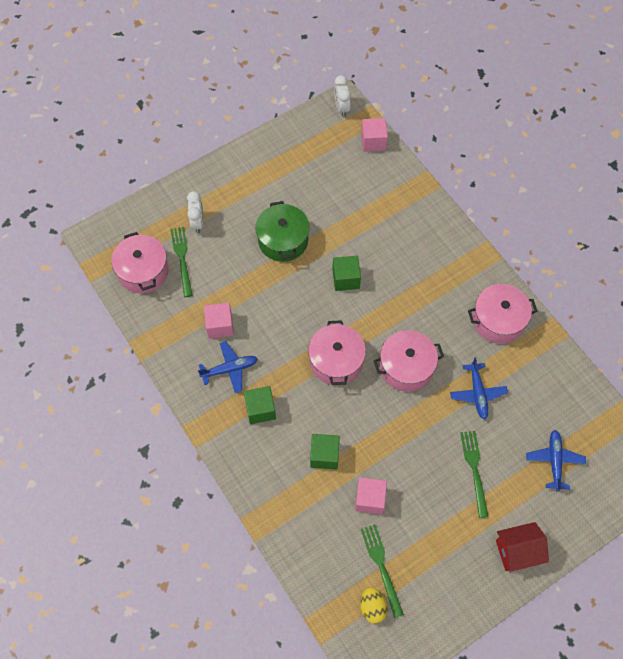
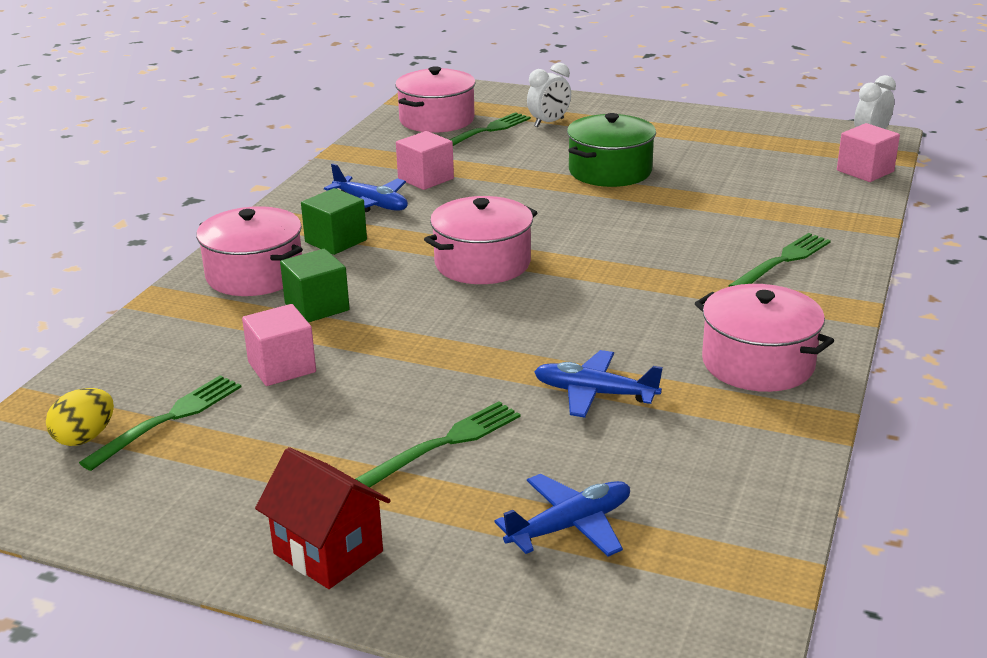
camera: 55 degrees right, 35 degrees down
(346, 279) = (622, 226): green cube -> none
(406, 367) = (550, 316): pink pot -> pink pot (254, 274)
(428, 245) = (783, 260): none -> green fork
(477, 393) = (594, 393): blue plane -> blue plane turned 60 degrees clockwise

